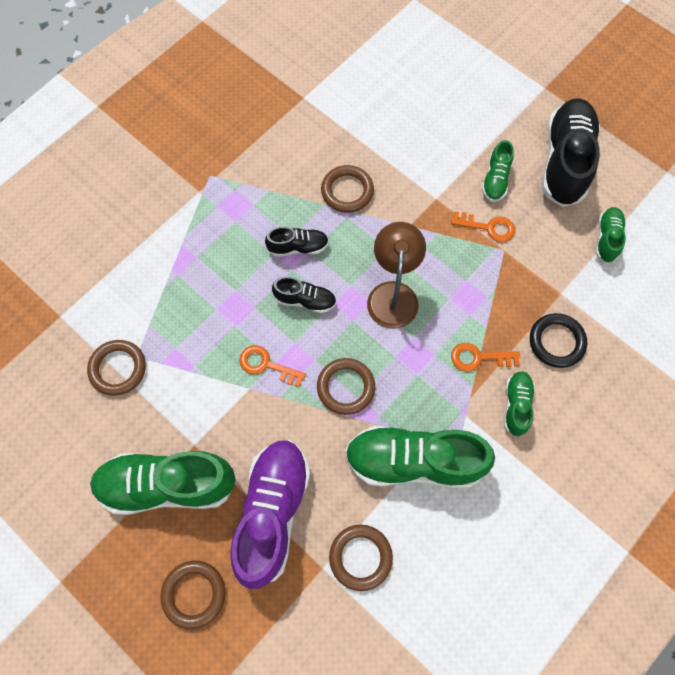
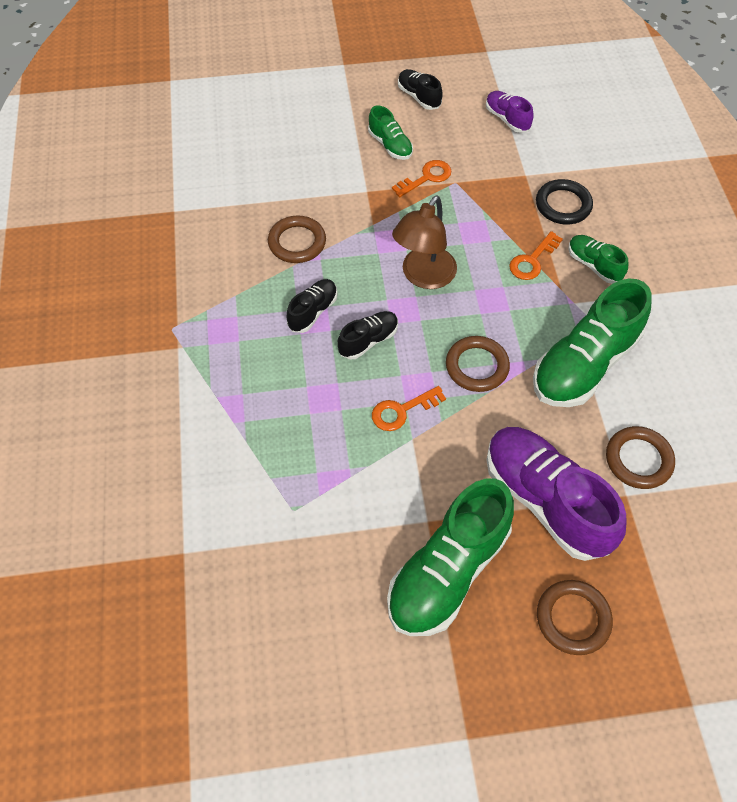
camera: 50 degrees left, 10 degrees down
(118, 369) = (291, 536): brown ring -> none
(393, 294) = (423, 276): brown lamp -> brown lamp turned 105 degrees counterclockwise
(565, 162) = (419, 97): black shoe -> black shoe, size x0.49
(607, 239) = (507, 119): green shoe -> purple shoe

